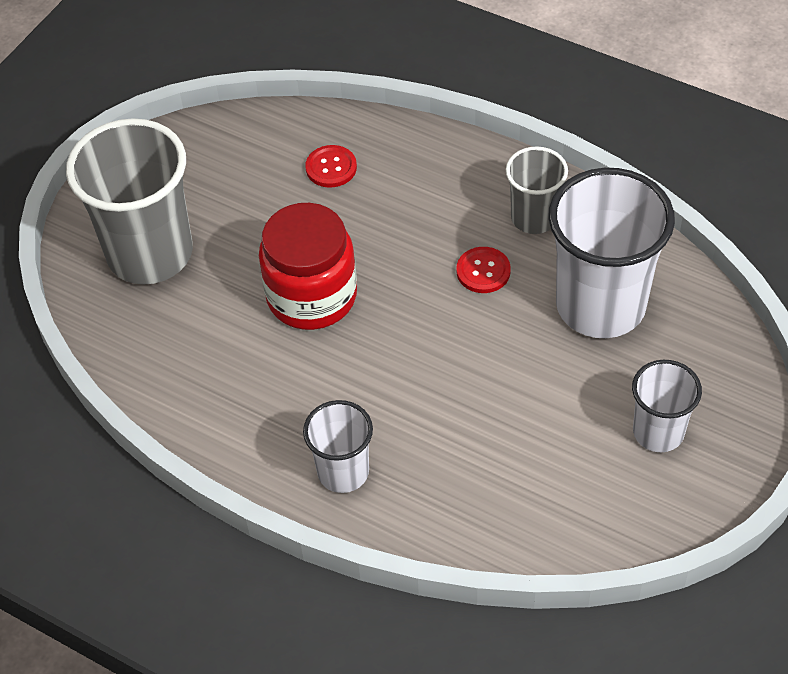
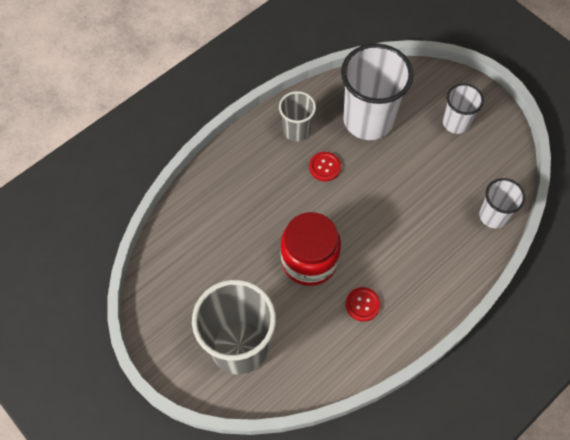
camera: 75 degrees left, 10 degrees up
(331, 168) = (214, 222): red button -> red button (362, 304)
(343, 472) = (438, 278): white cup -> white cup (493, 216)

